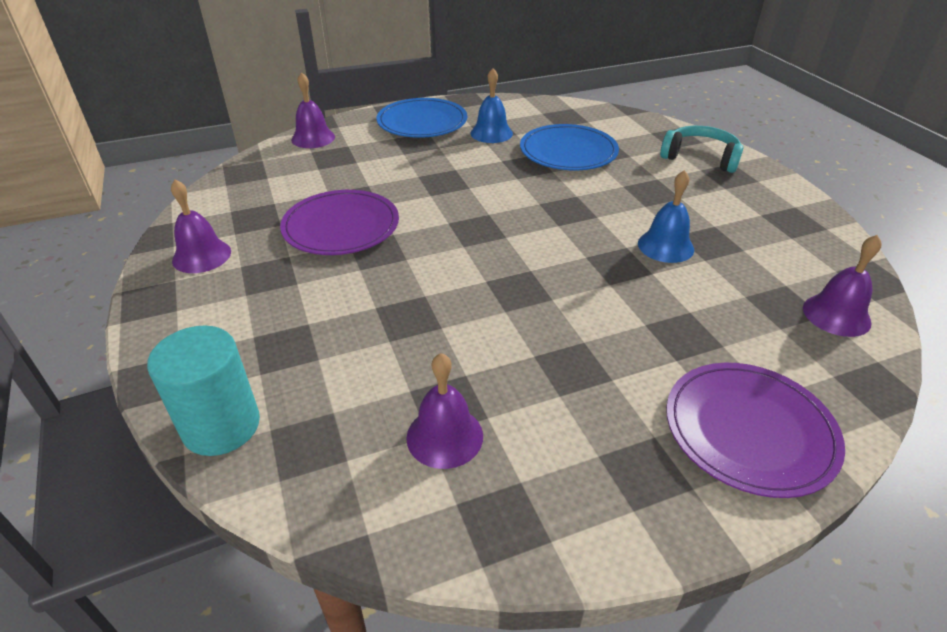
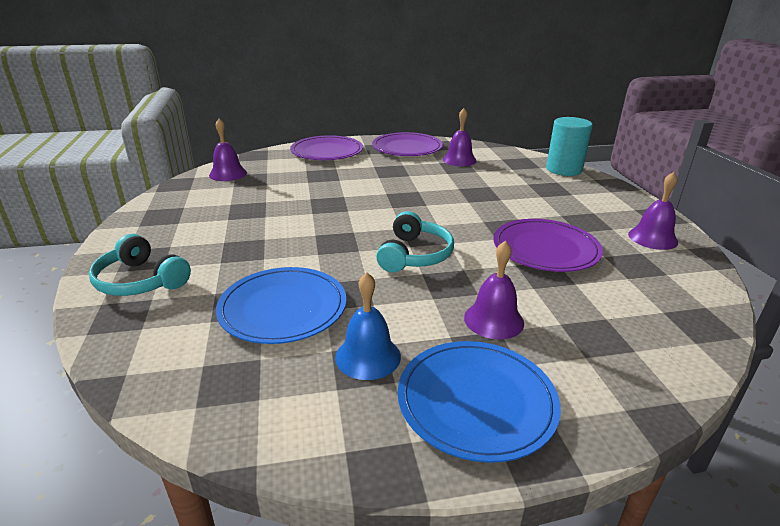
camera: 170 degrees left, 10 degrees down
(313, 138) = (651, 381): purple bell -> purple bell (493, 320)
(480, 204) = (415, 255): none -> turquoise headphones
(580, 485) = (407, 148): none -> purple plate
(665, 246) = (283, 210): blue bell -> none

